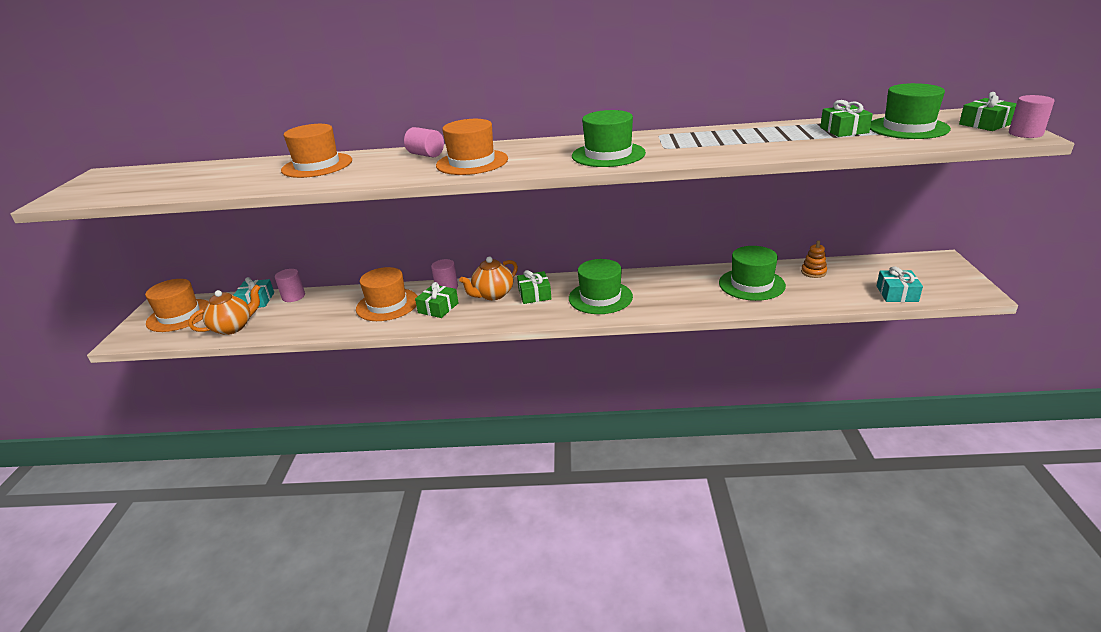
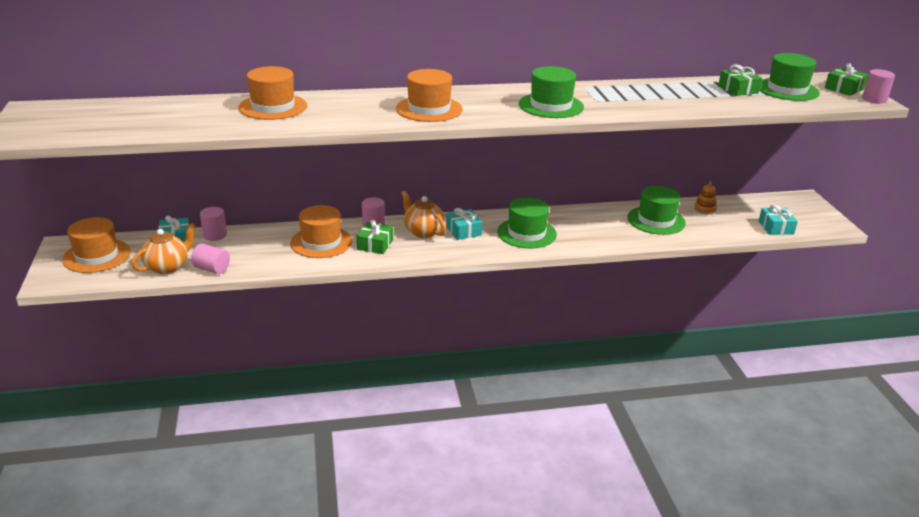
camera: 15 degrees left, 0 degrees up
(426, 155) = (377, 99): pink cylinder -> pink cylinder (212, 269)
(492, 295) = (423, 231): orange teapot -> orange teapot turned 105 degrees clockwise
(534, 294) = (463, 231): green gift -> turquoise gift

